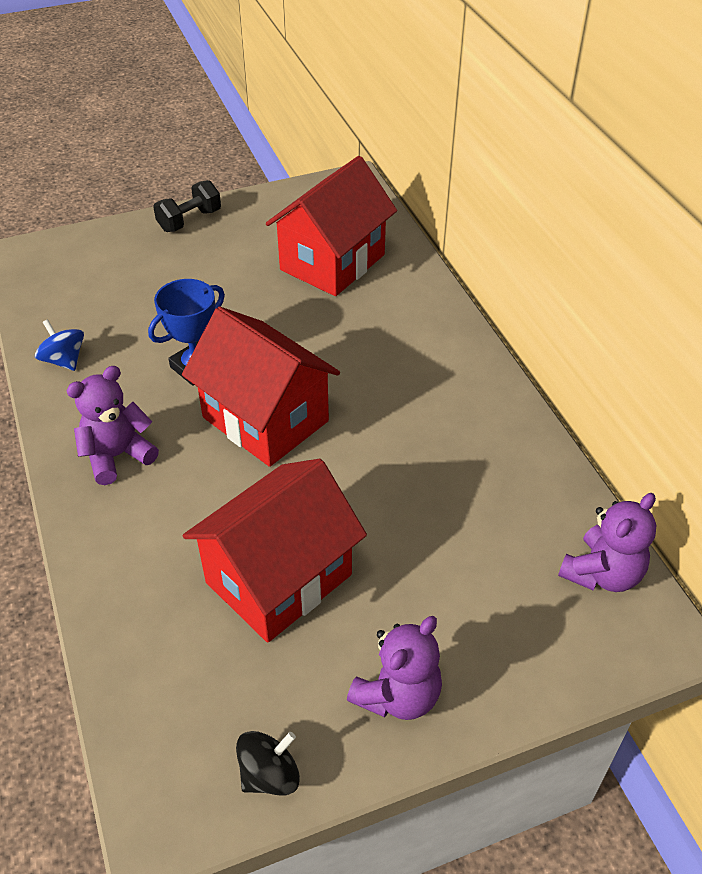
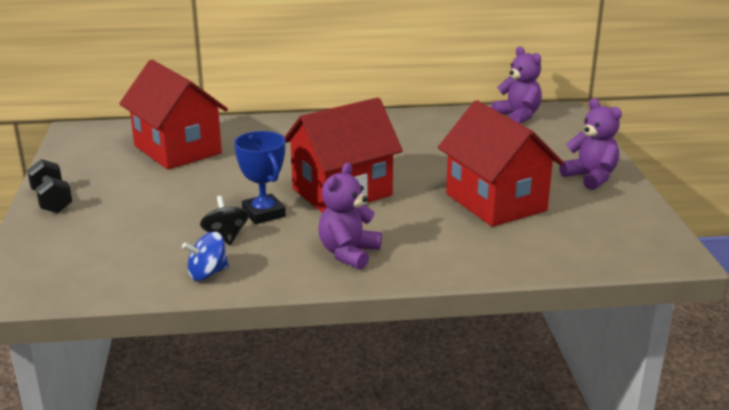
camera: 75 degrees left, 20 degrees down
(117, 456) = (348, 253): purple teddy bear -> purple teddy bear turned 45 degrees clockwise
(269, 775) = (642, 219): black spinning top -> black spinning top (226, 237)

